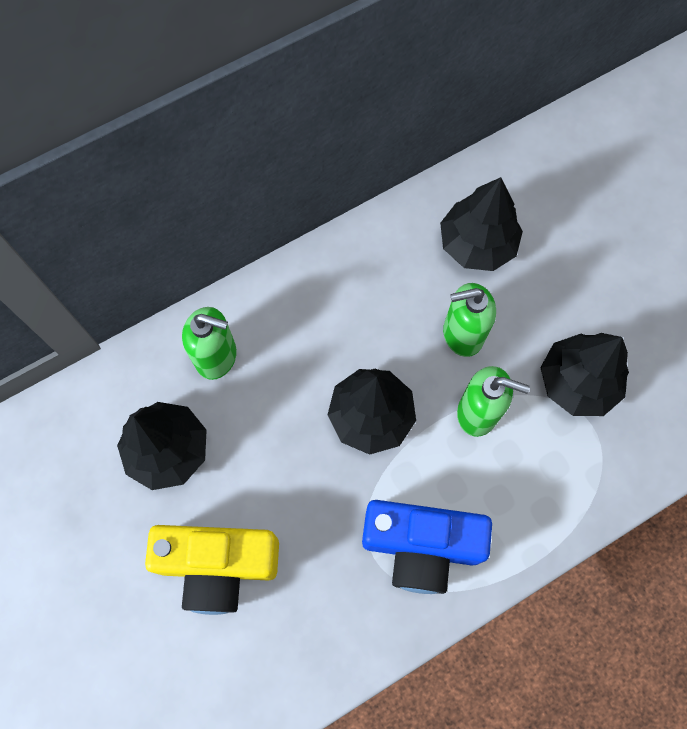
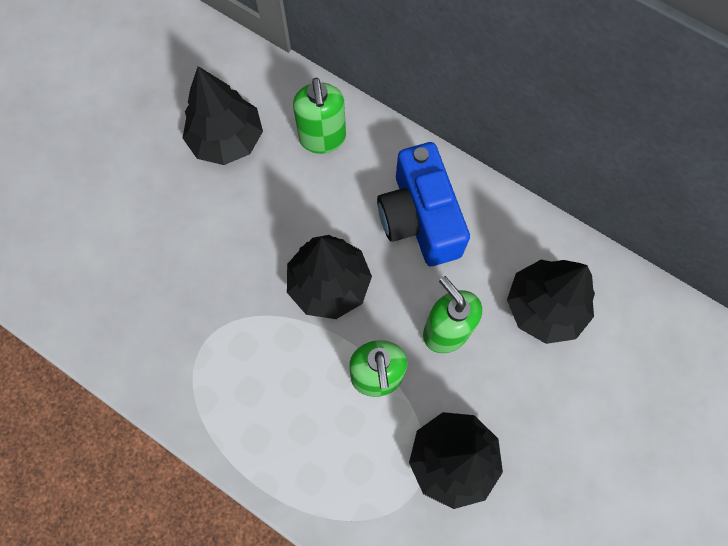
camera: 65 degrees right, 0 degrees up
(218, 566) = (149, 221): yellow camera -> none
(421, 546) = (231, 377): blue camera -> blue camera (419, 219)

